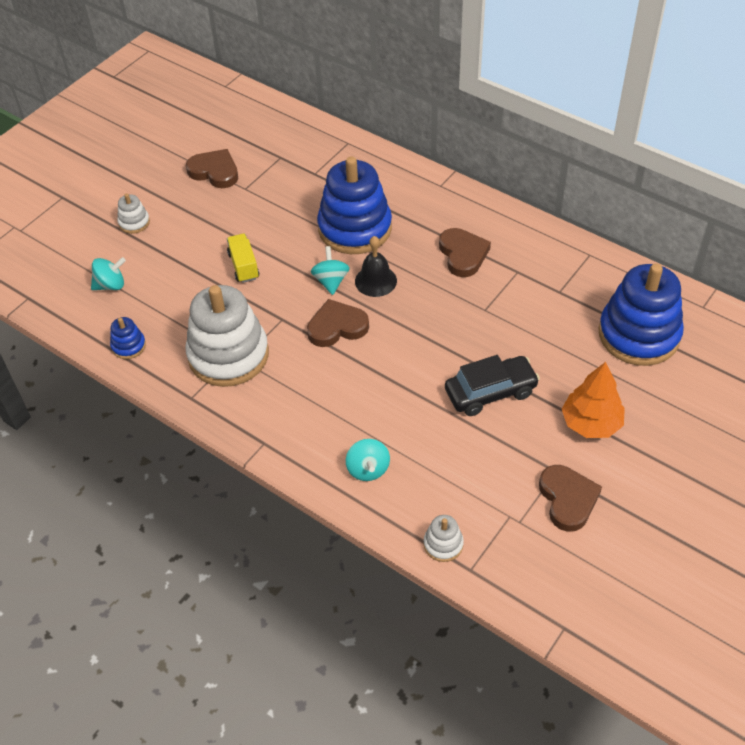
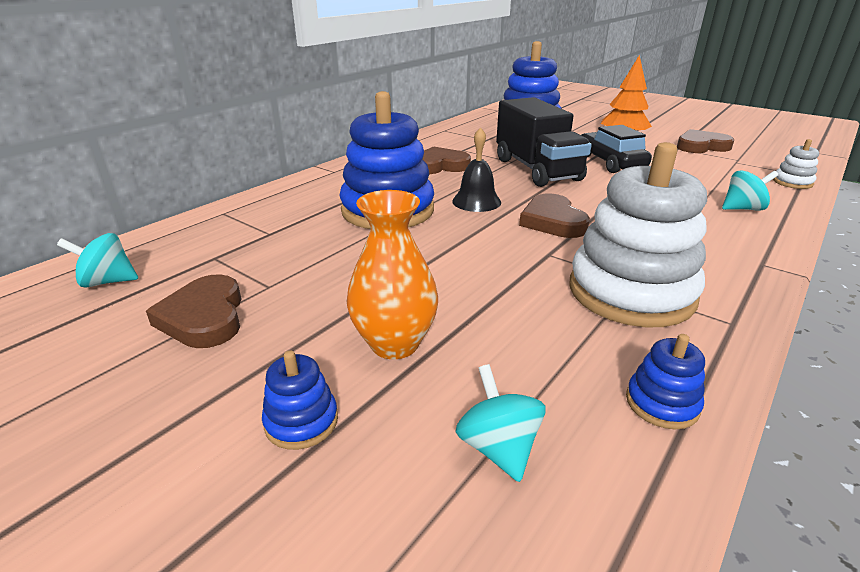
camera: 90 degrees left, 20 degrees down
(134, 222) = (301, 421): white stacking toy -> blue stacking toy
(185, 247) = (394, 343): none -> orange vase
(214, 171) = (204, 317): brown heart -> brown heart turned 45 degrees counterclockwise
(244, 266) = (448, 283): yellow truck -> none
(331, 281) = (478, 224): turquoise spinning top -> turquoise spinning top (108, 281)
(460, 327) = (537, 169): none -> black truck

